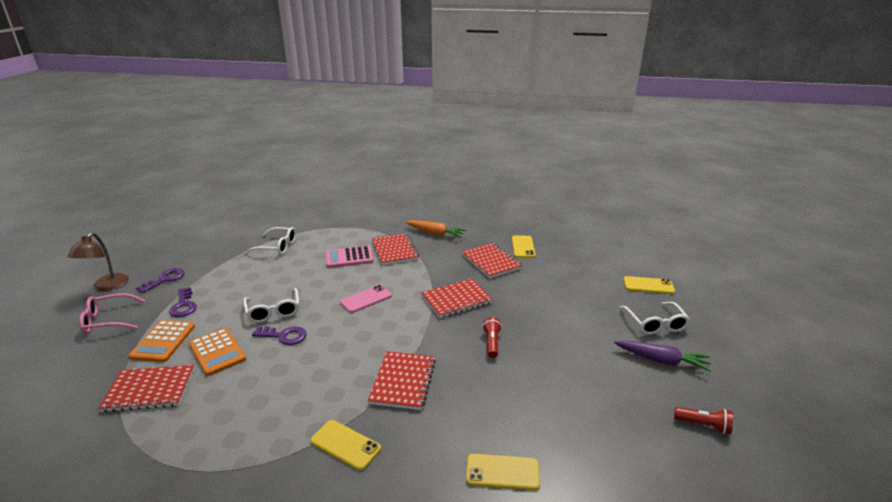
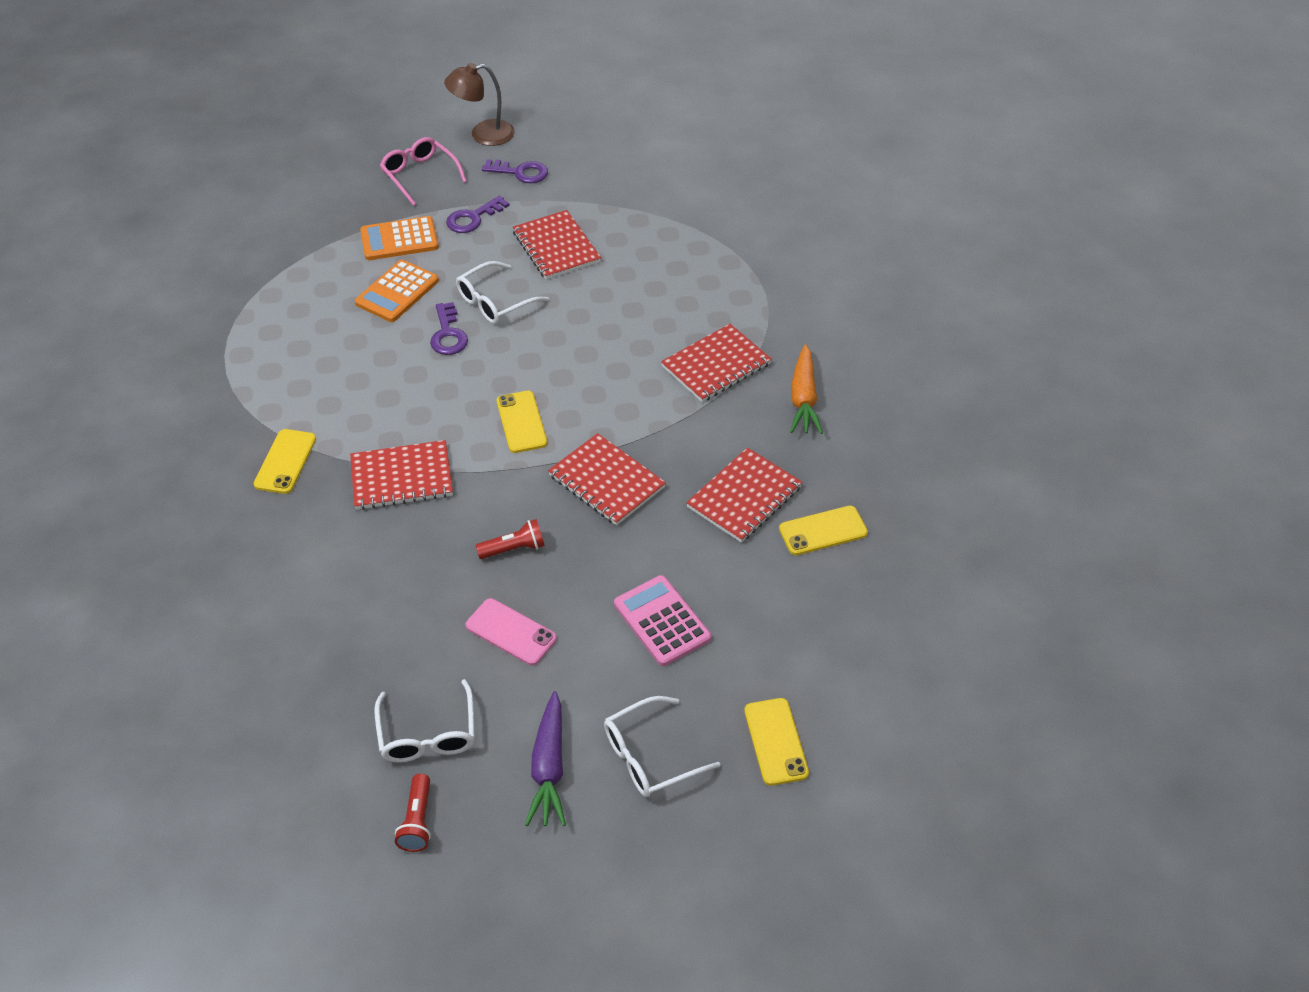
camera: 70 degrees right, 20 degrees up
(150, 390) = (320, 273): red notebook -> red notebook (556, 247)
(277, 247) = (655, 233): white glasses -> white glasses (428, 734)
(349, 257) = (666, 321): pink calculator -> pink calculator (662, 621)
(366, 299) = (562, 381): pink phone -> pink phone (511, 632)
(502, 472) = (281, 610): yellow phone -> yellow phone (521, 422)

